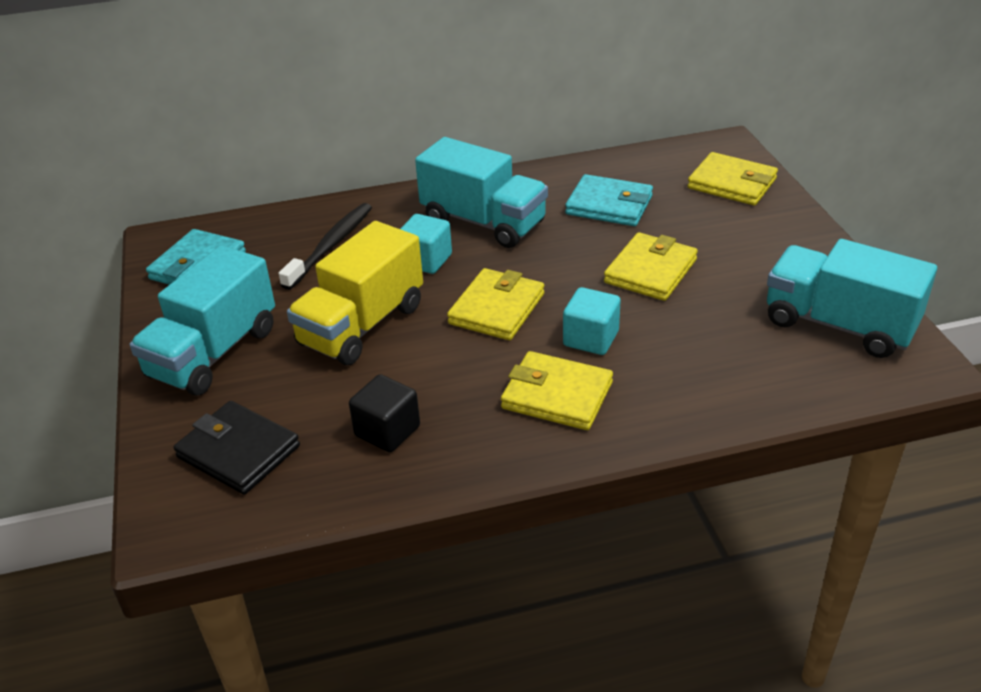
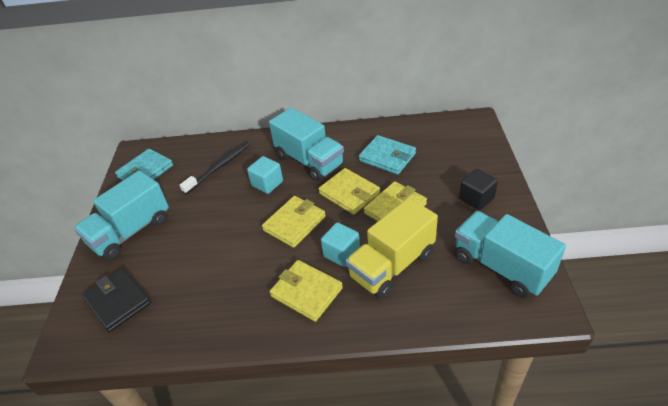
camera: 15 degrees right, 5 degrees up
(362, 325) = (215, 224): yellow truck -> yellow truck (392, 265)
(387, 431) = (201, 301): black cube -> black cube (476, 198)
(732, 183) = (469, 150): yellow wallet -> yellow wallet (349, 193)

